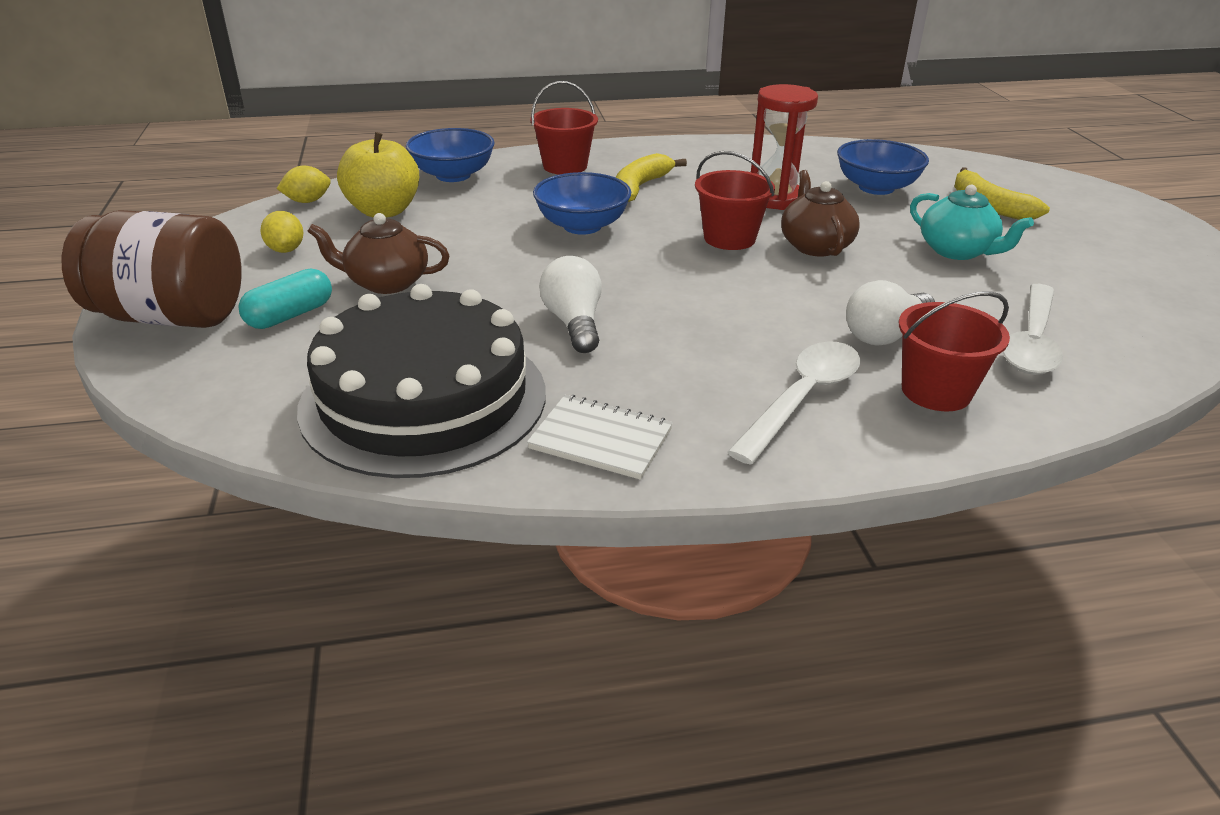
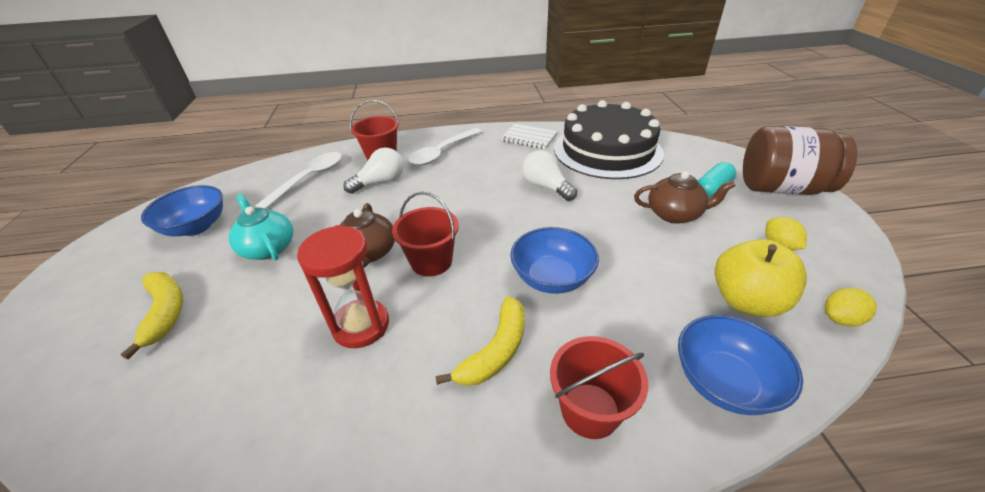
camera: 175 degrees left, 5 degrees up
(574, 323) = (546, 187): white light bulb -> white light bulb turned 150 degrees clockwise
(876, 187) = (239, 349): blue bowl -> blue bowl (196, 227)

